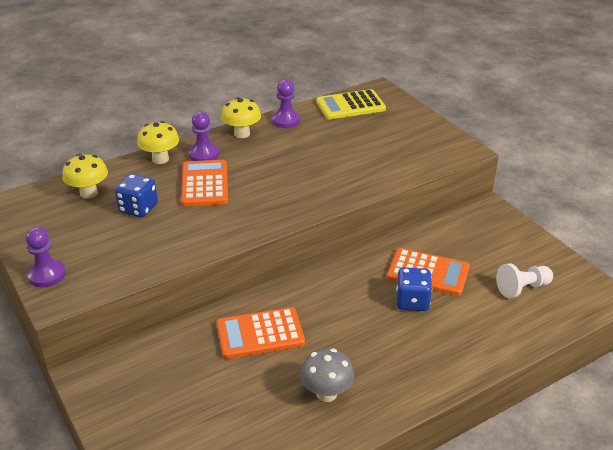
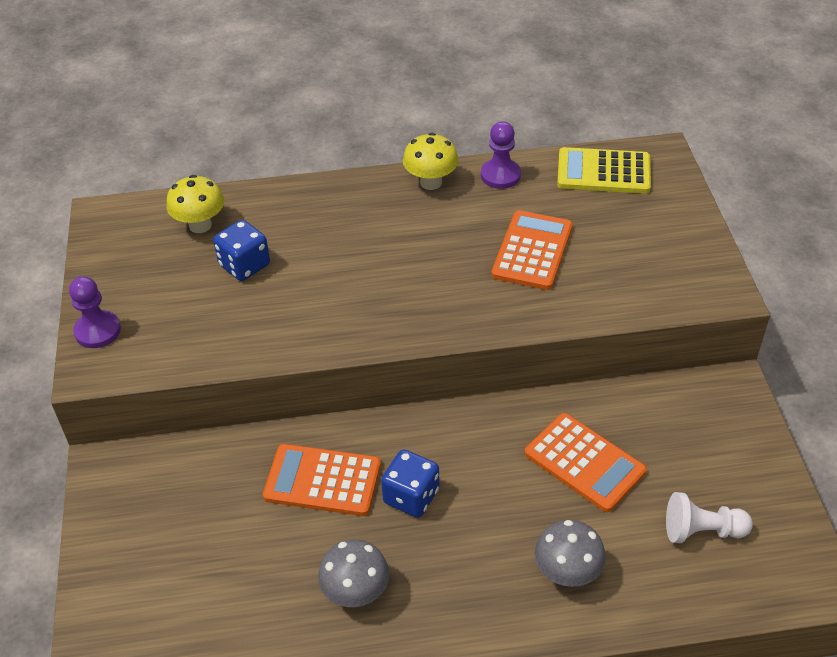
camera: 25 degrees right, 10 degrees up
(160, 159) = (309, 196): yellow mushroom -> none
(204, 154) = (365, 203): purple pawn -> none
(205, 184) = (342, 250): orange calculator -> orange calculator (532, 251)
(412, 301) = (537, 499): blue dice -> blue dice (411, 496)
(458, 337) = (567, 573): none -> grey mushroom

